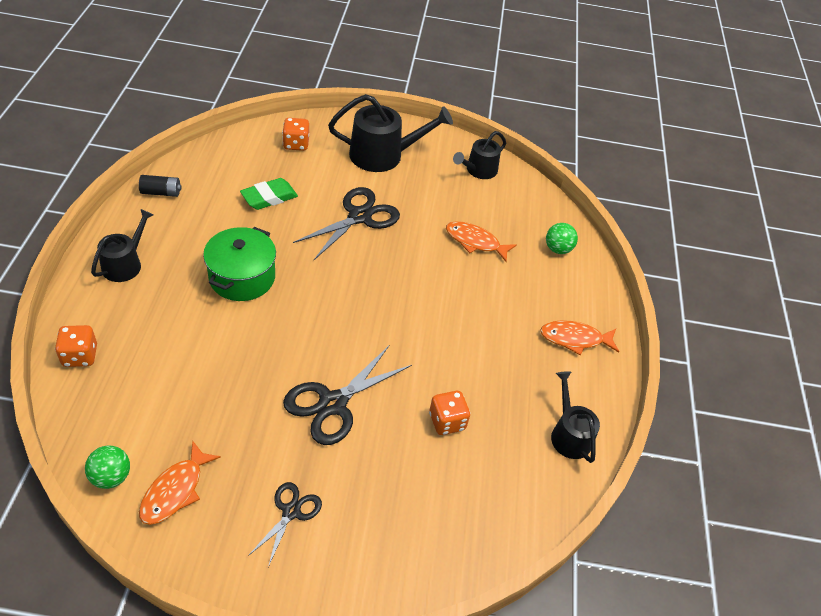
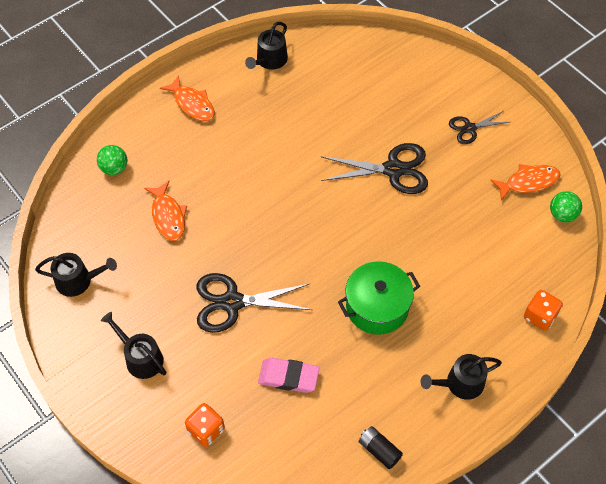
camera: 130 degrees left, 10 degrees up
(269, 197) = (288, 377): green eraser -> pink eraser
(383, 155) = (140, 358): black watering can -> black watering can, size x0.61
(447, 421) = (333, 114): orange dice -> none

